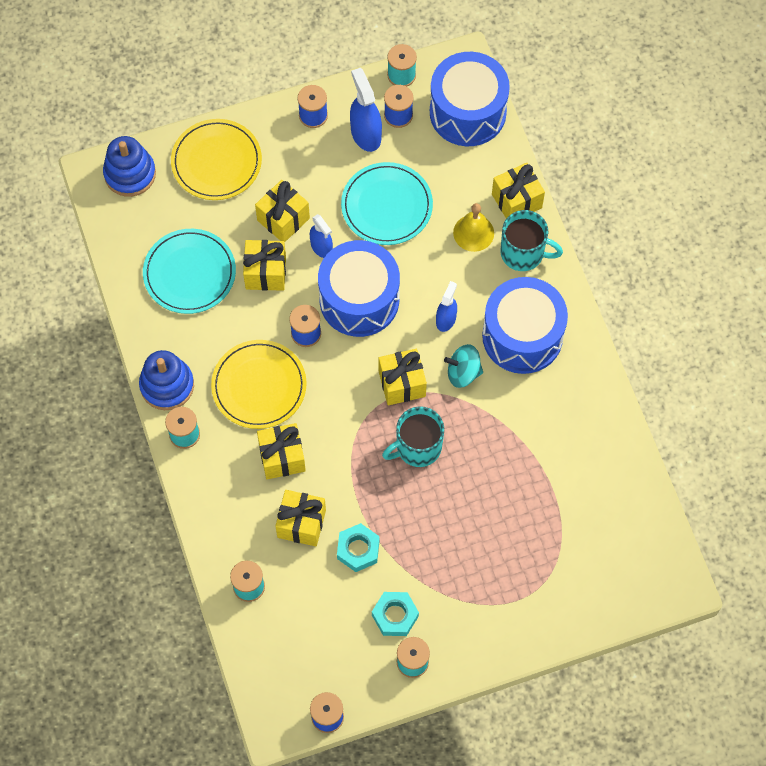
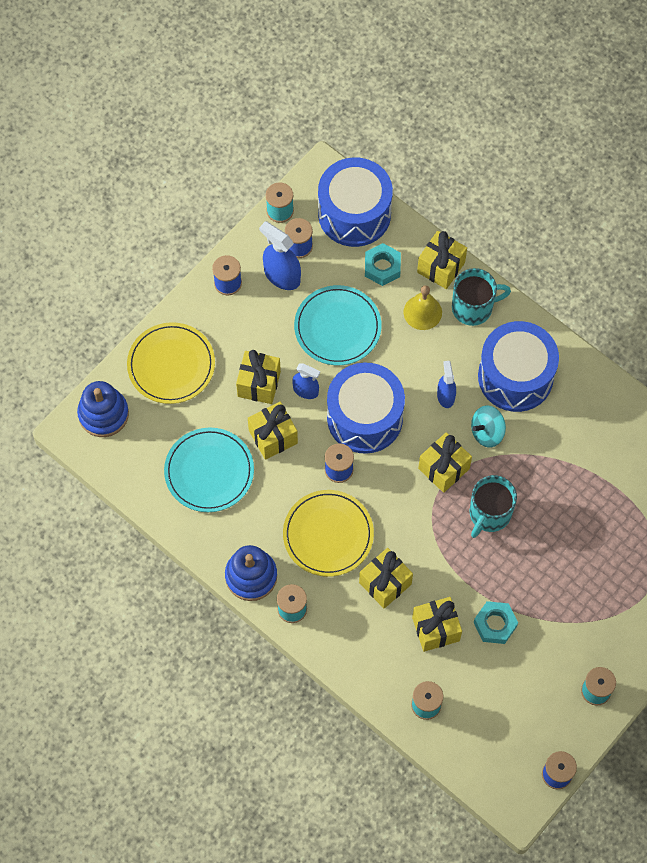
camera: 30 degrees left, 0 degrees up
(395, 615) = (558, 661): turquoise nut -> turquoise nut (382, 267)

